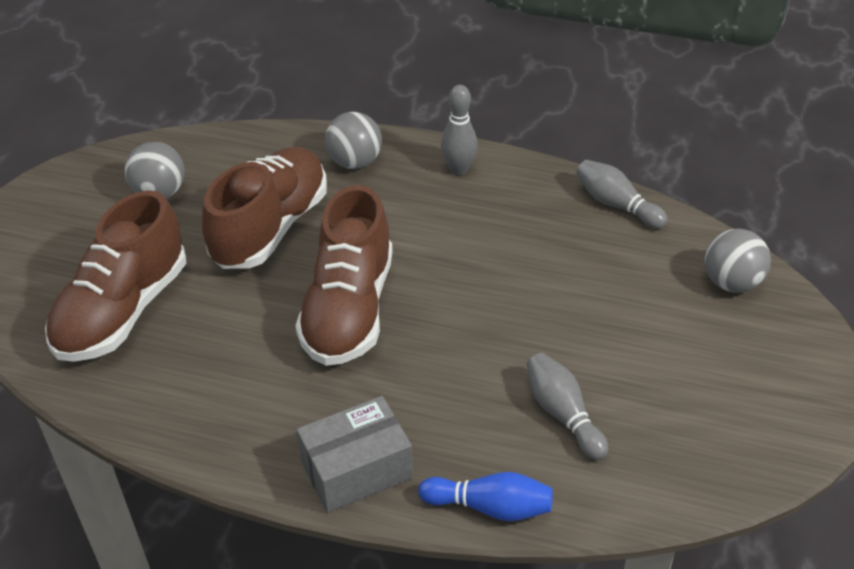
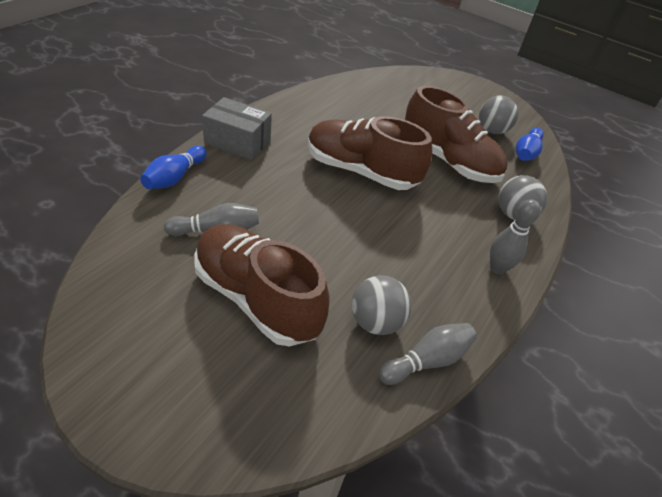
camera: 100 degrees right, 0 degrees up
(123, 311) = (394, 102): brown shoe -> brown shoe (256, 298)
(204, 157) = (526, 153): none -> blue bowling pin
(356, 469) = (237, 142): grey box -> grey box turned 60 degrees counterclockwise
(731, 283) = (286, 407): grey ball -> grey ball (375, 322)

